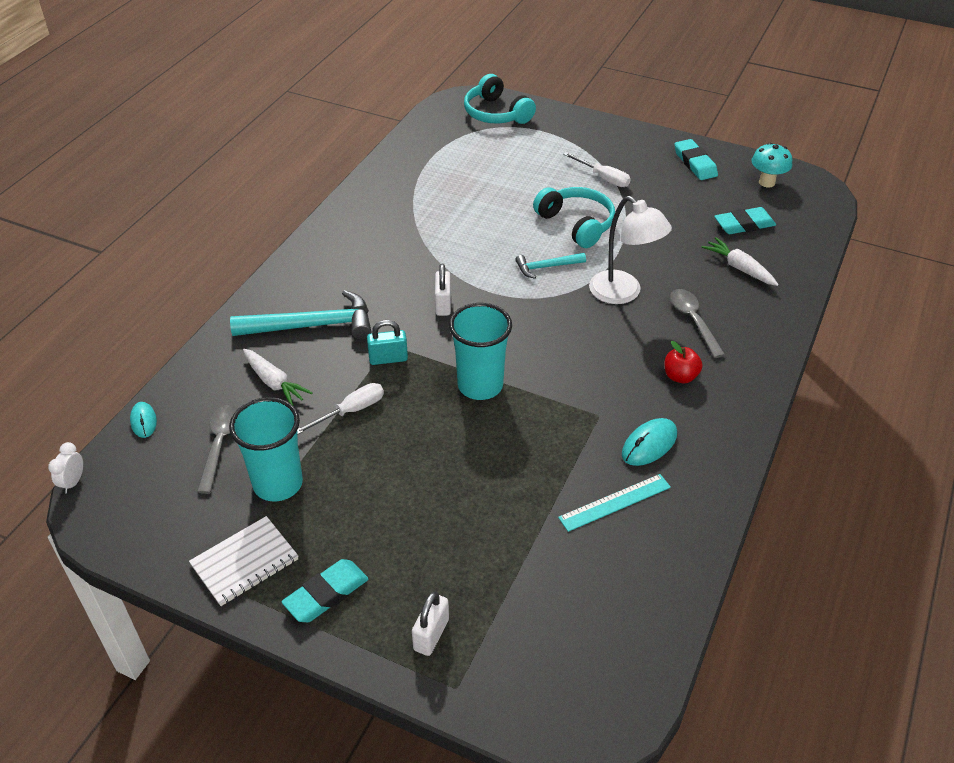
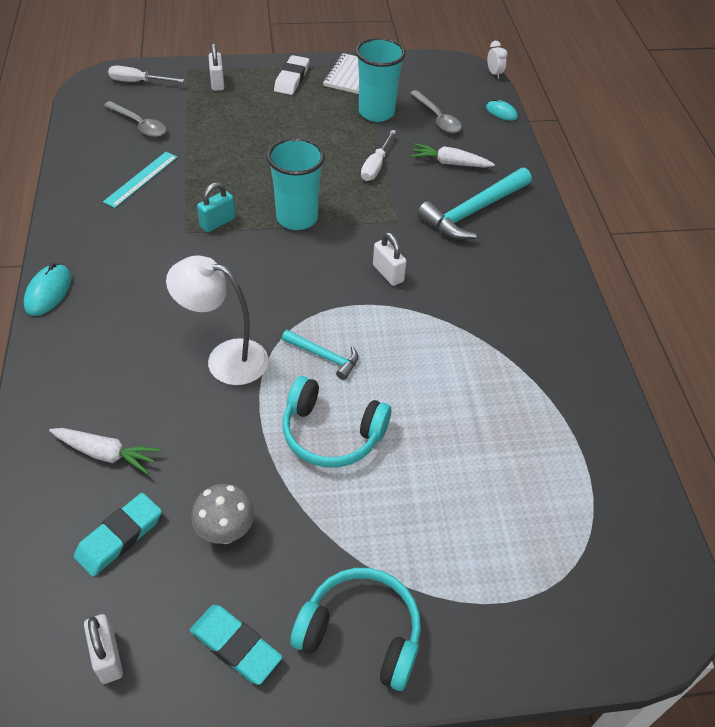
camera: 145 degrees right, 5 degrees up
(326, 594) = (292, 79): turquoise eraser -> white eraser
(388, 359) = (387, 210): turquoise padlock -> turquoise padlock (217, 223)
(496, 113) = (595, 608): turquoise headphones -> turquoise headphones (361, 633)
(546, 267) = (324, 357): turquoise hammer -> turquoise hammer turned 75 degrees clockwise
(603, 178) = (349, 537): white screwdriver -> white screwdriver (138, 82)
(649, 444) = (132, 225): turquoise mouse -> turquoise mouse (48, 292)
(676, 204) = (226, 532): none -> grey mushroom
(680, 376) = (128, 291): red apple -> none
(693, 321) = (137, 356): grey spoon -> grey spoon (139, 125)
(766, 182) = (107, 657): turquoise mushroom -> white padlock

